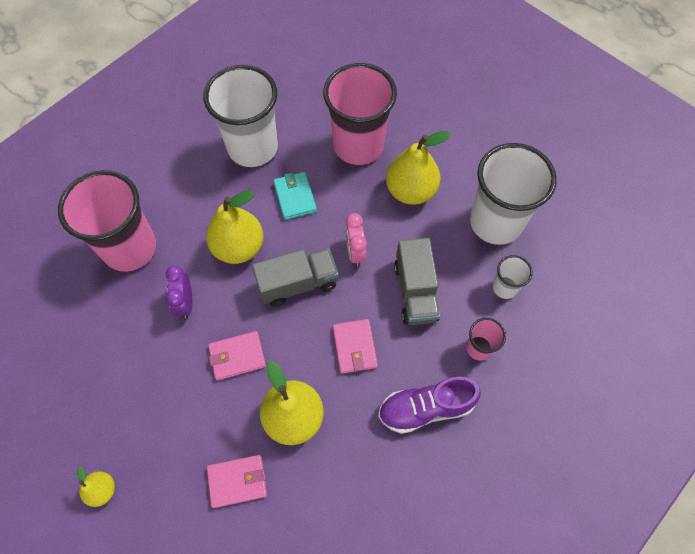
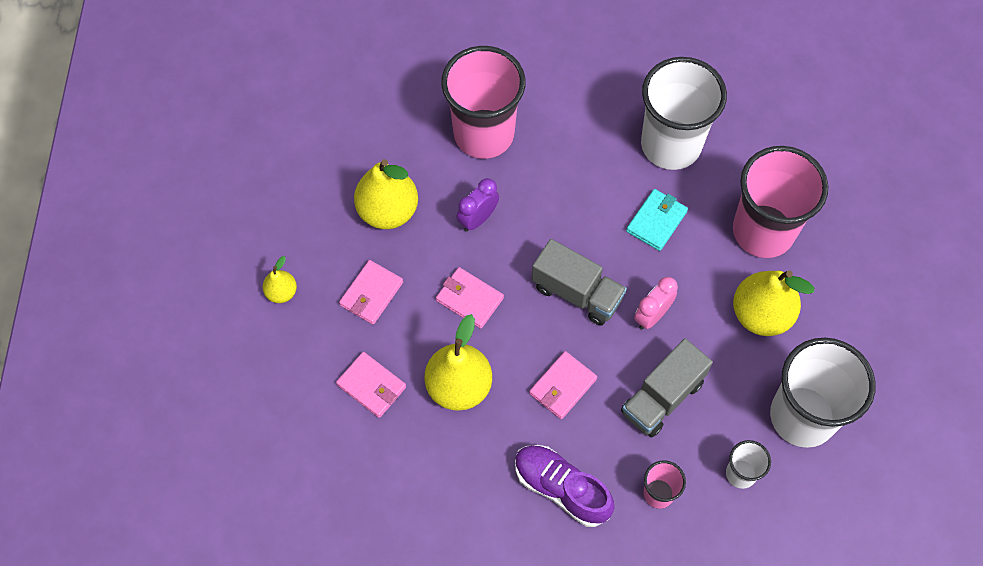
camera: 50 degrees right, 0 degrees up
(168, 422) = (371, 294): none -> pink wallet
(238, 247) = (565, 217): yellow pear -> yellow pear (388, 211)

